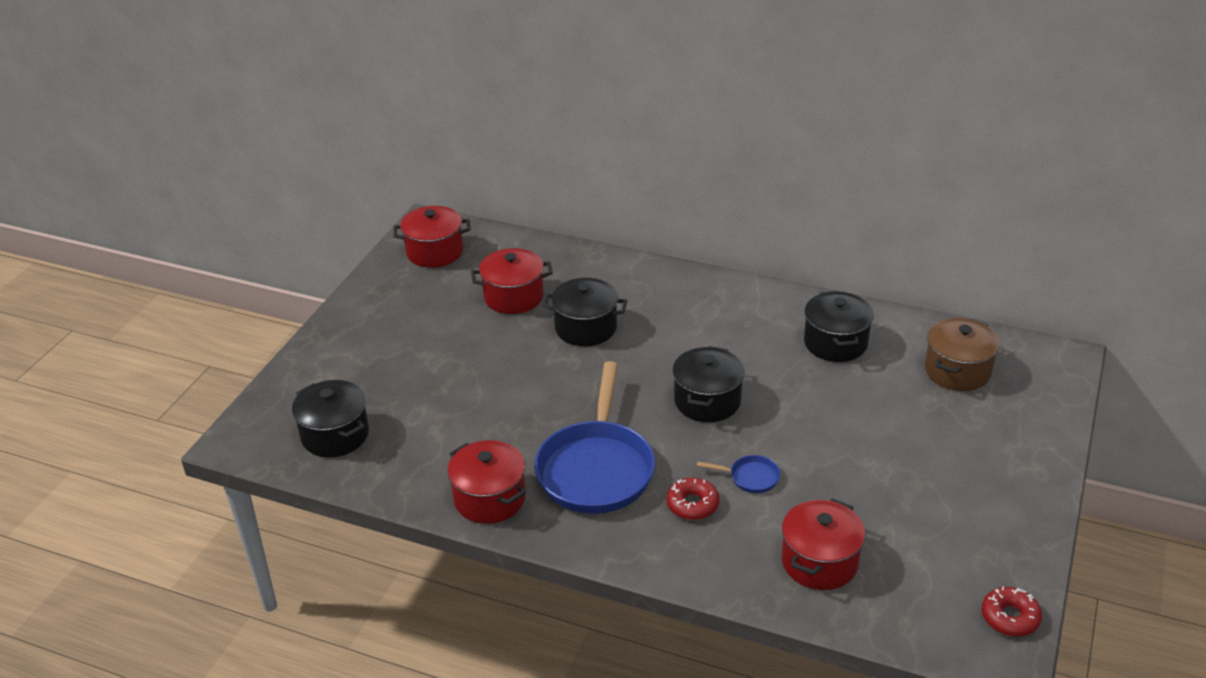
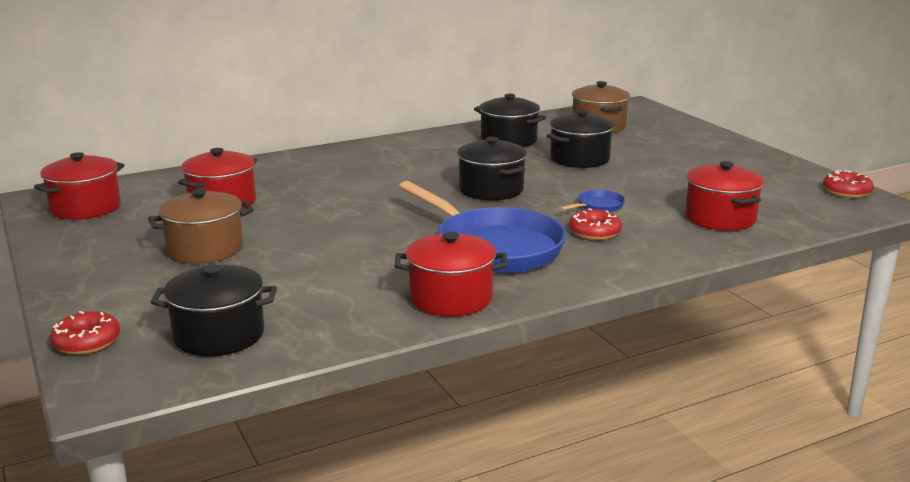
camera: 50 degrees left, 15 degrees down
(277, 392) = (87, 342): none -> red donut
(436, 344) = (205, 249): none -> brown pot
(586, 328) = (322, 194): black pot -> black pot (579, 159)

